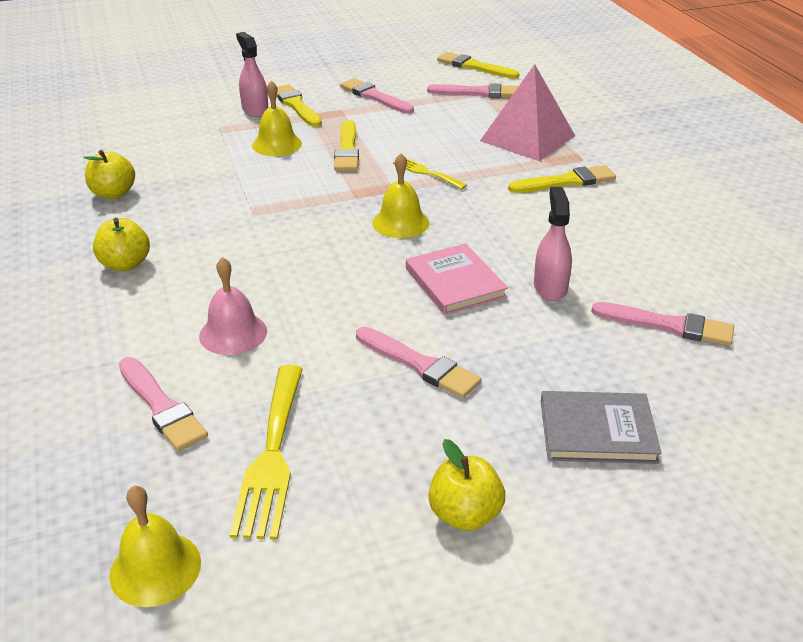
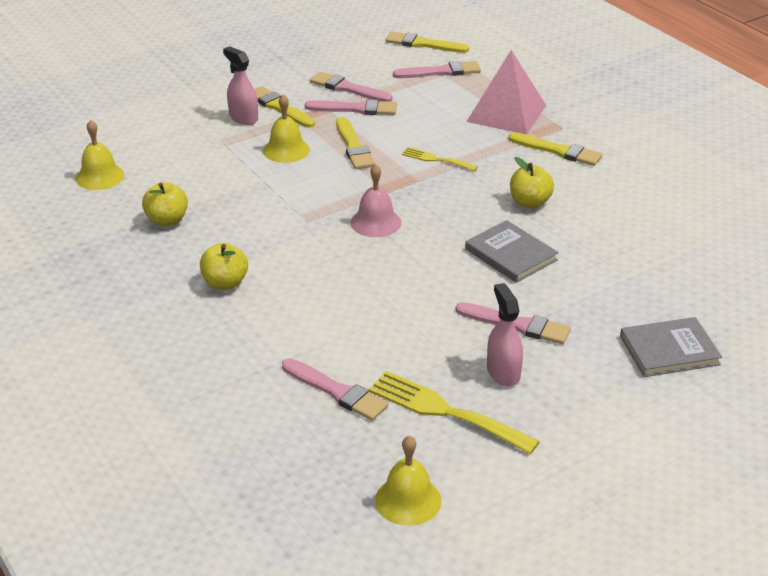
camera: 15 degrees left, 0 degrees up
(233, 333) = (356, 325): pink bell -> pink bell (376, 222)
(272, 456) = (444, 411): yellow fork -> yellow fork turned 135 degrees clockwise
(400, 223) = (439, 209): yellow bell -> yellow bell (100, 176)
(455, 282) = (510, 254): pink book -> grey book
(465, 514) = (604, 424): yellow apple -> yellow apple (530, 202)
(550, 287) = (587, 246): pink spray bottle -> pink spray bottle (503, 372)
(566, 182) = (558, 151): yellow brush -> yellow brush turned 60 degrees clockwise
(668, 325) = (688, 263): pink brush -> pink brush (355, 109)

